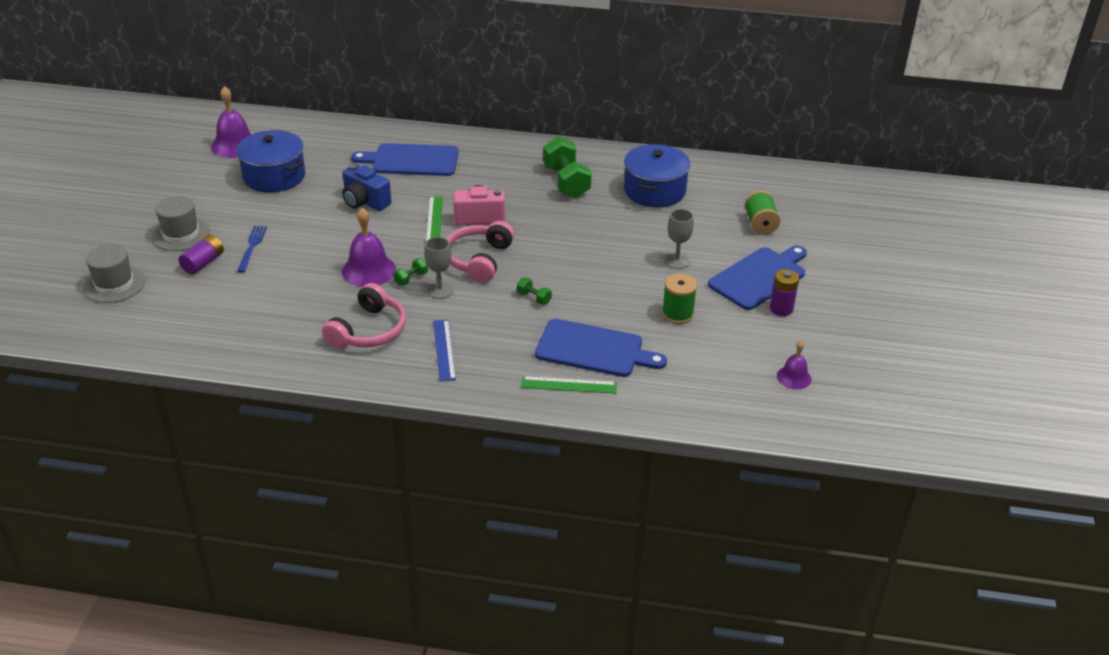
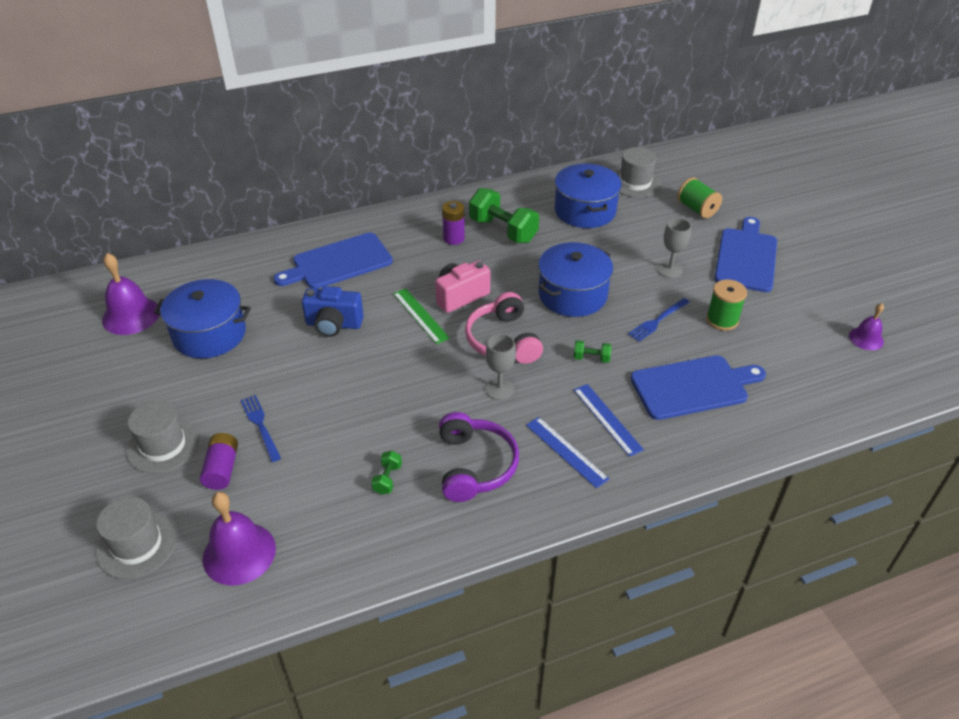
camera: 30 degrees left, 5 degrees up
(368, 270) = (409, 398): purple bell -> purple bell (239, 553)
(368, 330) = (474, 465): pink headphones -> purple headphones
(411, 279) = (460, 389): green dumbbell -> green dumbbell (387, 479)
(499, 342) = (607, 419): none -> blue ruler
(569, 385) = (710, 434): green ruler -> none
(570, 249) = (572, 295): none -> blue pot
(619, 294) = (657, 321): none -> blue fork
(727, 184) = (635, 182): none -> grey hat
(781, 309) = (791, 279): purple battery -> purple battery (454, 238)

